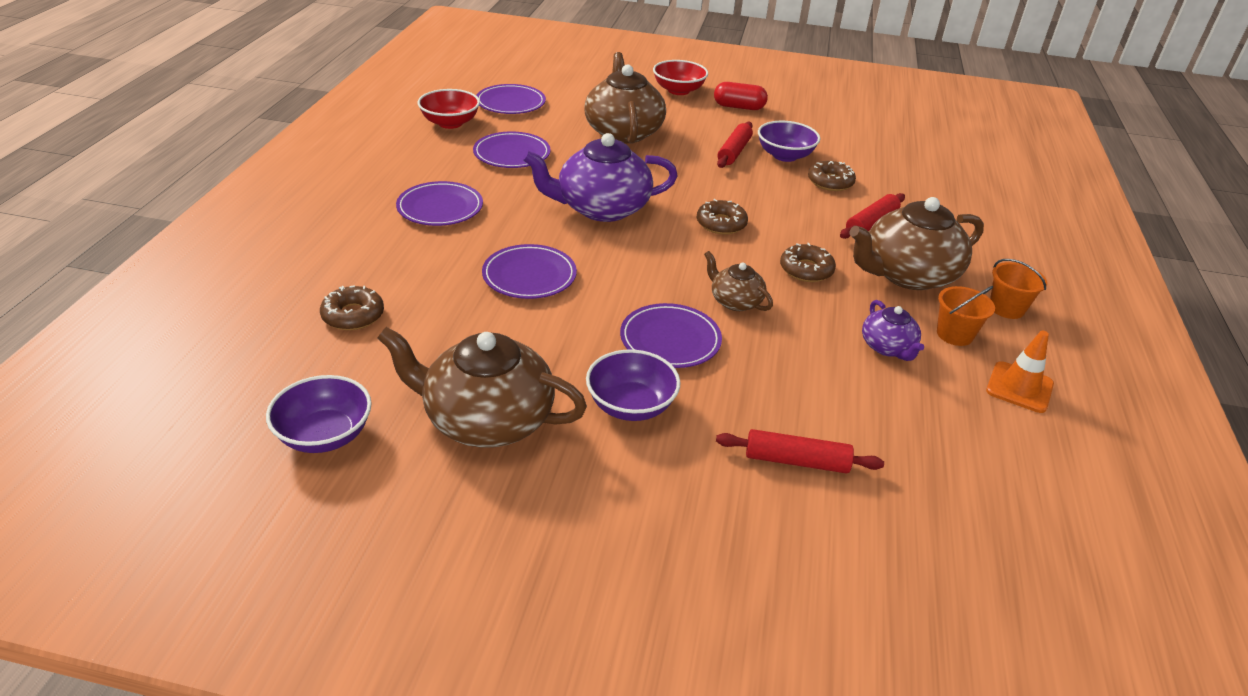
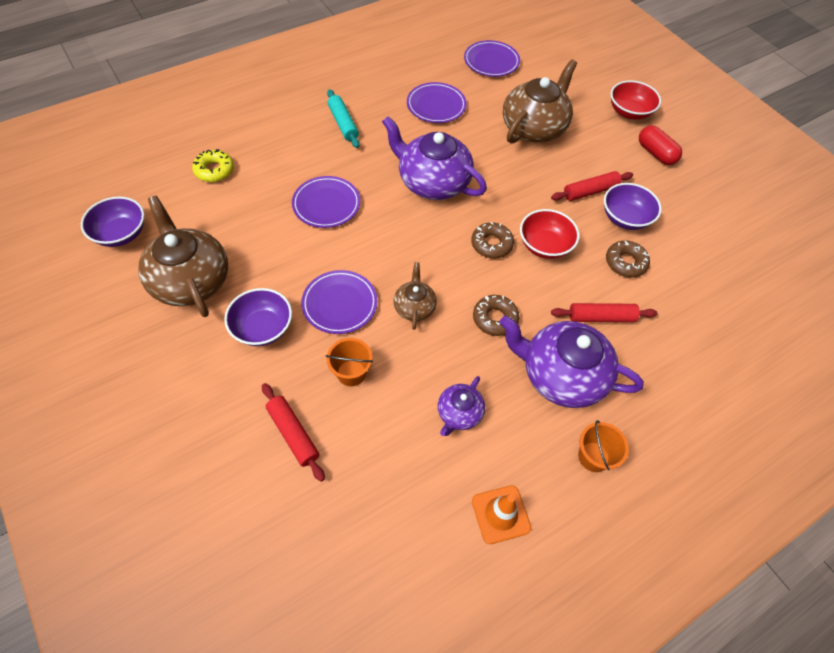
camera: 45 degrees right, 20 degrees up
(353, 315) = (214, 170): brown donut -> yellow donut
(440, 208) = (343, 124): purple plate -> turquoise rolling pin
(450, 123) = (432, 59): red bowl -> red bowl (544, 245)
(907, 275) = (561, 375): brown teapot -> purple teapot
(954, 334) = (520, 442): orange bucket -> orange bucket (351, 373)

